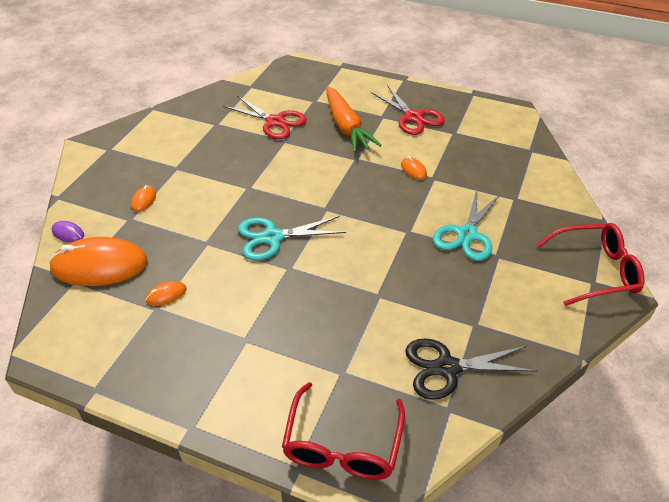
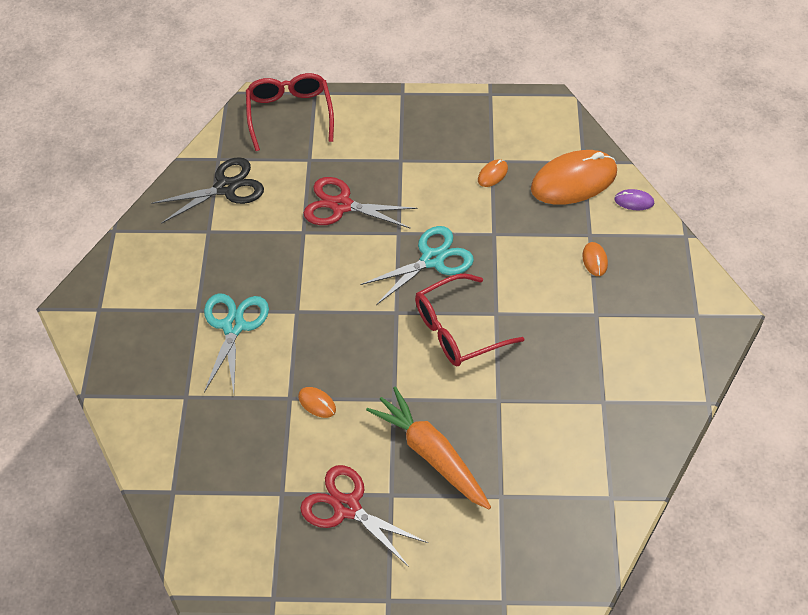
camera: 160 degrees right, 10 degrees up
(275, 122) = (530, 431): red scissors -> red scissors (341, 205)
(595, 271) = (96, 323): red glasses -> red glasses (458, 330)

